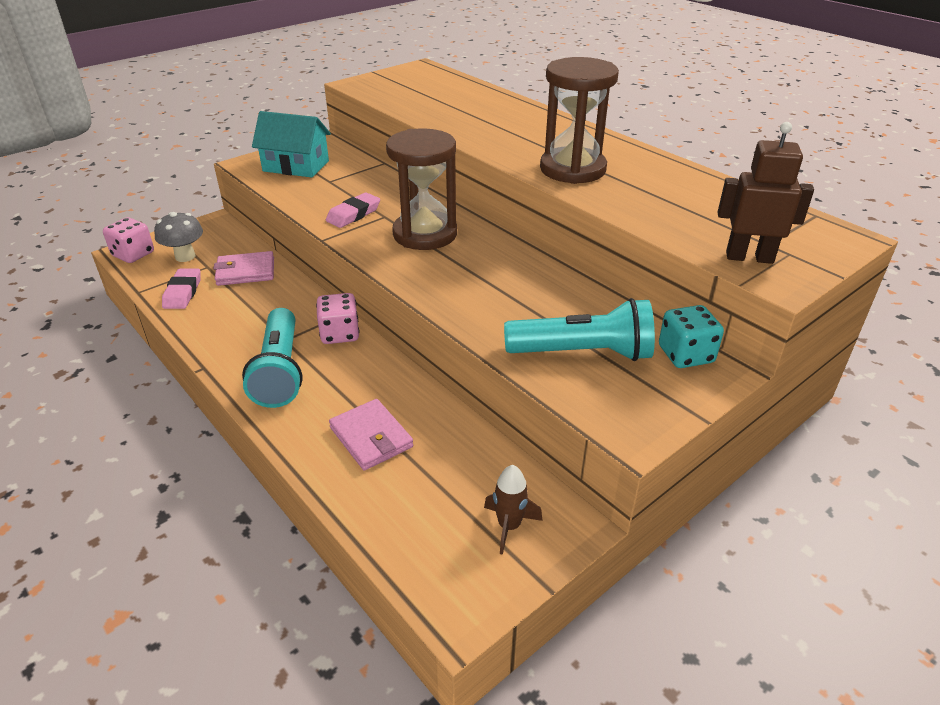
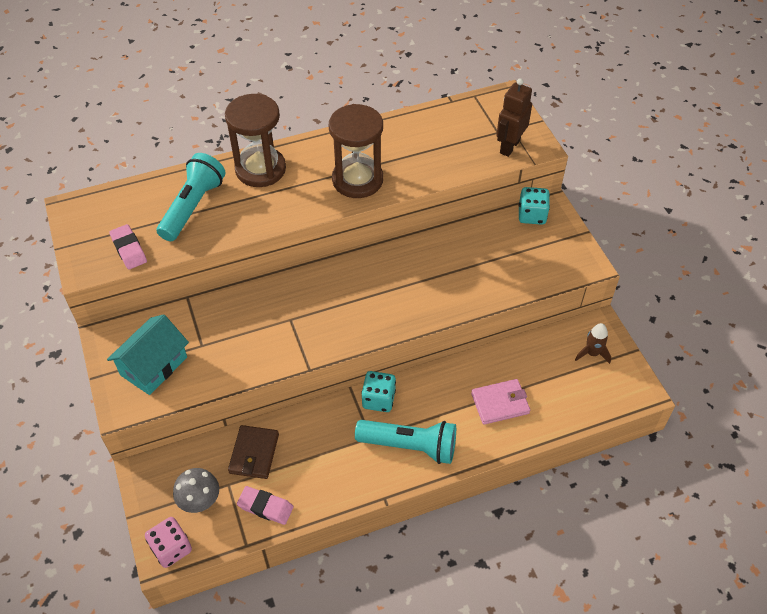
camera: 70 degrees left, 15 degrees up
(246, 272) = (254, 453): pink wallet -> brown wallet
(340, 334) = (378, 399): pink dice -> turquoise dice
(353, 214) = (276, 339): pink eraser -> pink eraser (129, 249)
(425, 234) = (333, 300): brown hourglass -> brown hourglass (260, 169)
(583, 353) = (513, 260): turquoise flashlight -> turquoise flashlight (193, 206)

